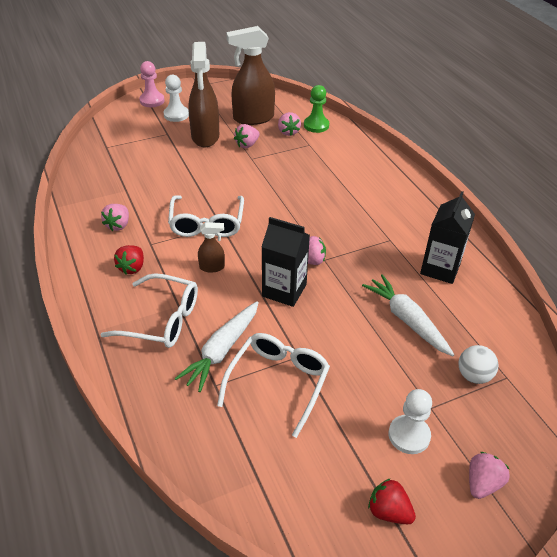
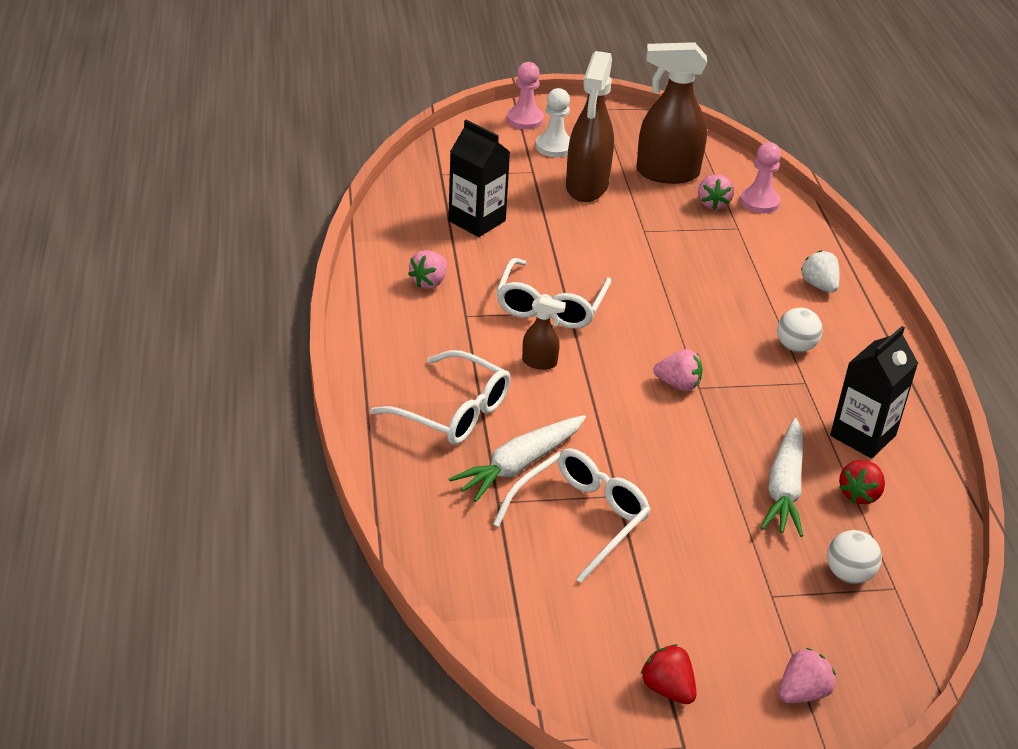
camera: 15 degrees right, 5 degrees down
(132, 268) = (433, 340): red strawberry -> red strawberry (859, 494)
(247, 145) = (644, 210): pink strawberry -> none
(284, 290) = (628, 413): black carton -> black carton (477, 221)
(316, 125) = (759, 202): green pawn -> pink pawn
(372, 172) = (819, 285): none -> white strawberry
(374, 216) = (795, 347): none -> white ball
(406, 320) = (784, 487): white carrot -> white carrot turned 150 degrees counterclockwise
(409, 435) = (728, 618): white pawn -> none

